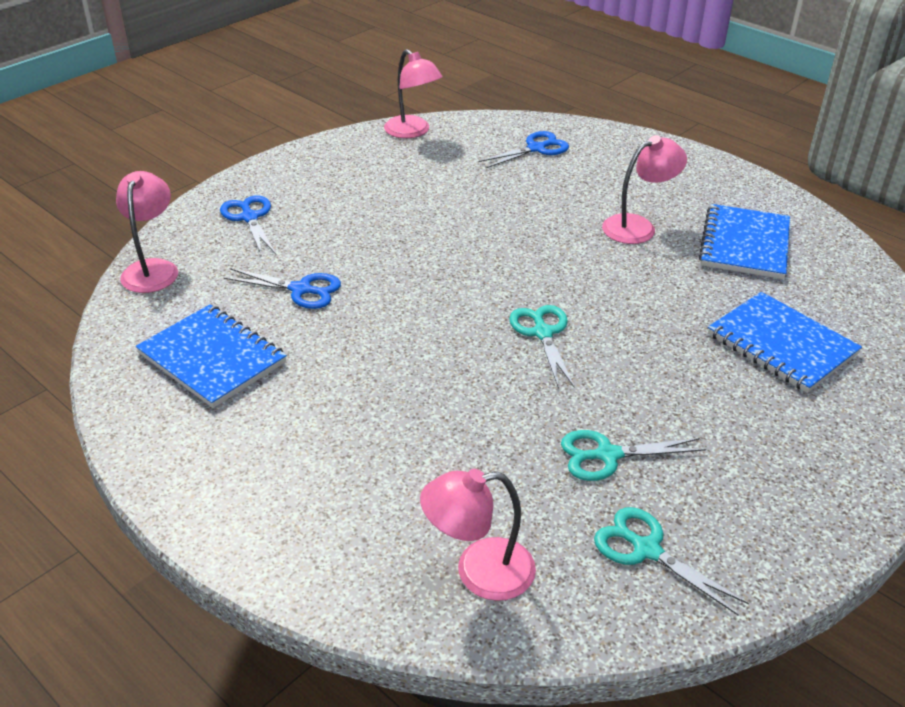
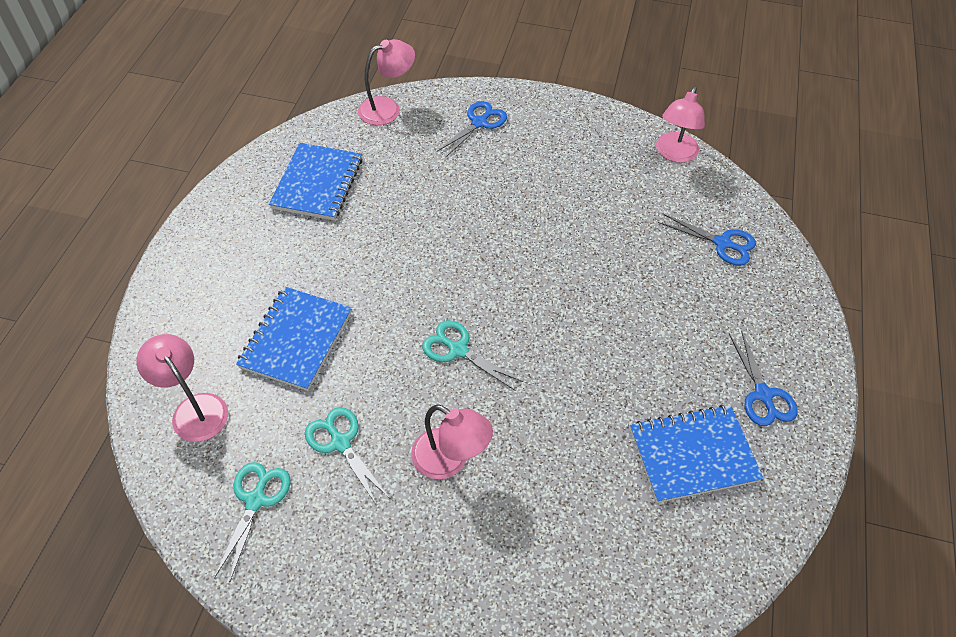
camera: 60 degrees right, 15 degrees up
(301, 290) = (416, 190): blue scissors -> blue scissors (763, 395)
(543, 333) = (458, 350): turquoise scissors -> turquoise scissors turned 105 degrees counterclockwise
(638, 226) = (656, 362): pink lamp -> pink lamp (450, 460)
(781, 344) = (553, 527): blue notebook -> blue notebook (296, 339)

